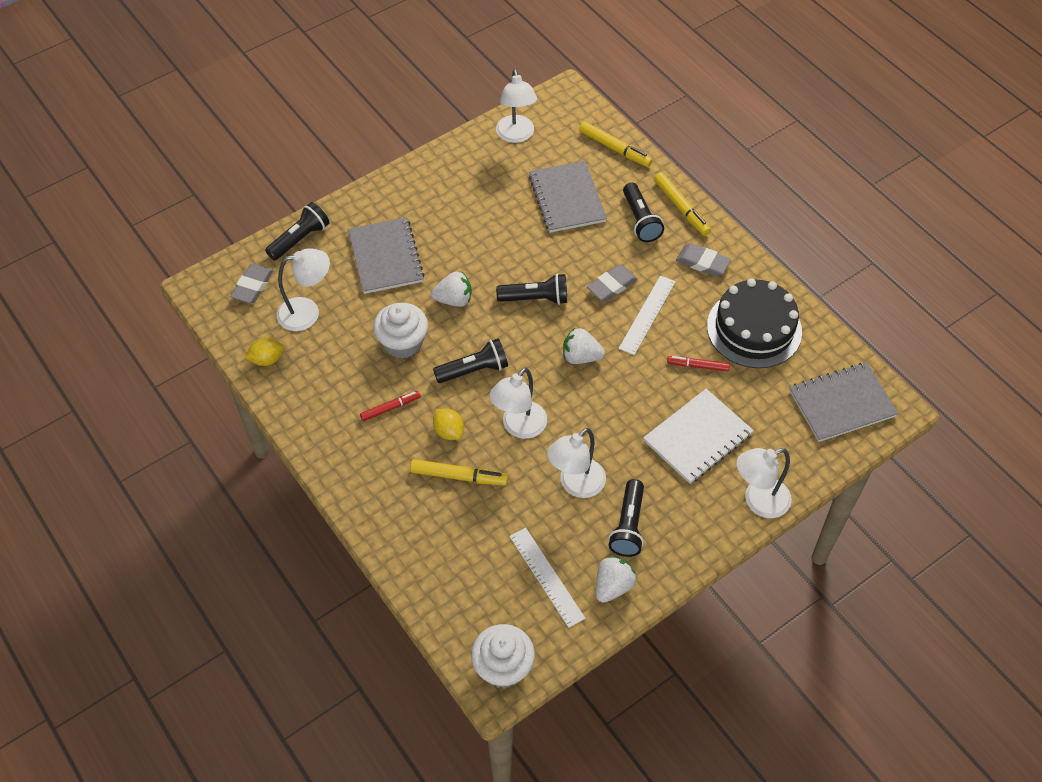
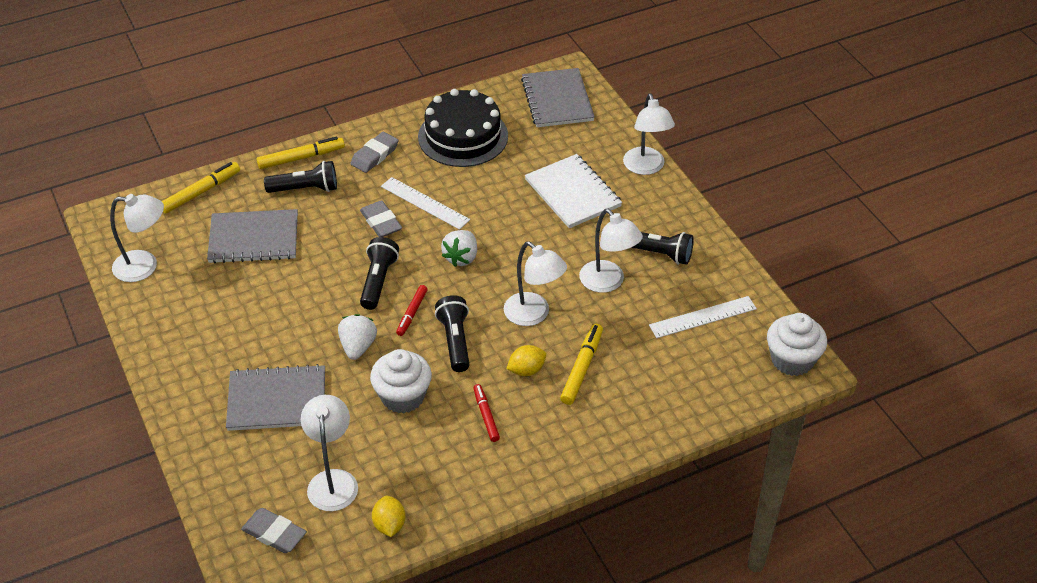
camera: 80 degrees left, 10 degrees down
(300, 239) = (218, 480): black flashlight -> none
(613, 586) = (717, 273): white strawberry -> none
(698, 366) = (494, 179): red marker -> red marker (412, 313)

